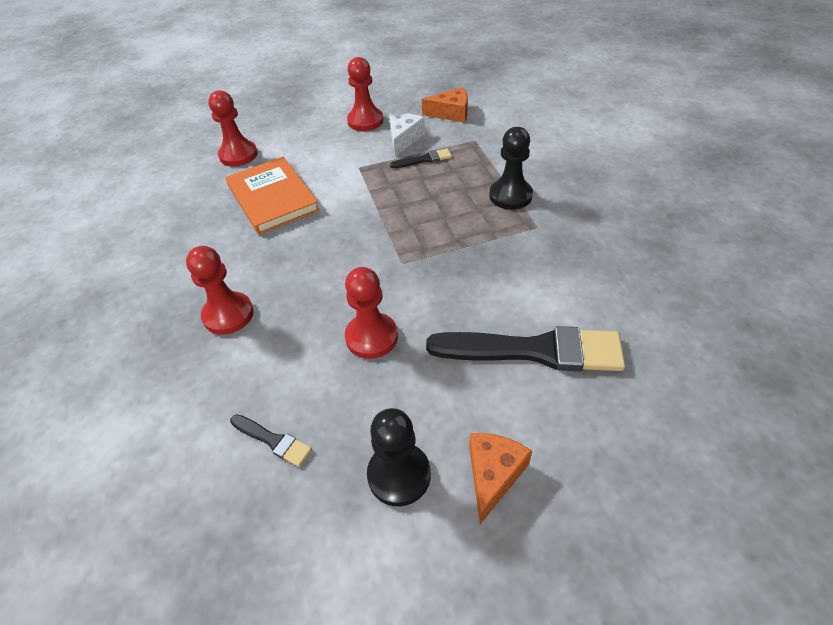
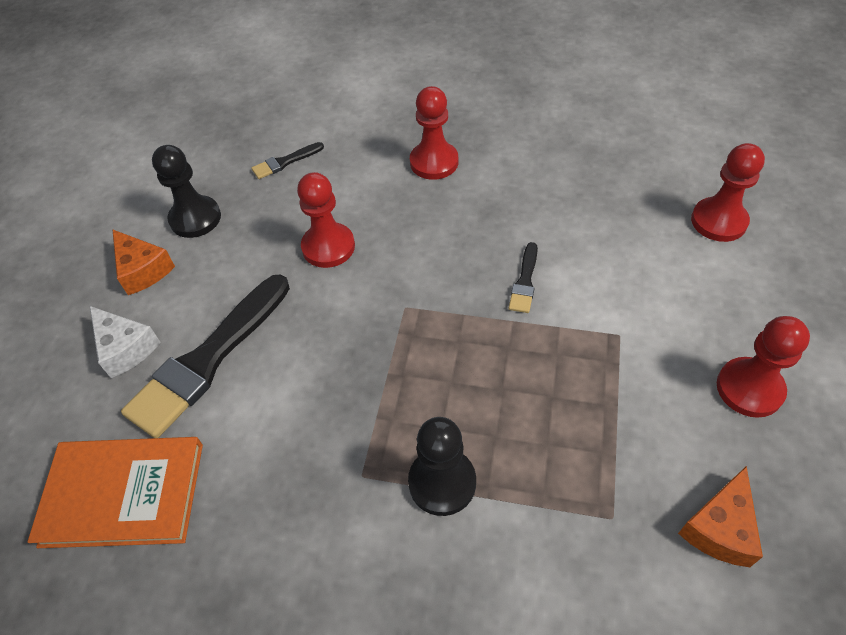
camera: 120 degrees right, 5 degrees up
(272, 198) = (599, 231): orange book -> orange book (123, 494)
(404, 139) = (667, 418): white cheese -> white cheese (125, 348)
(423, 160) = (594, 418): black brush -> black brush (525, 281)

